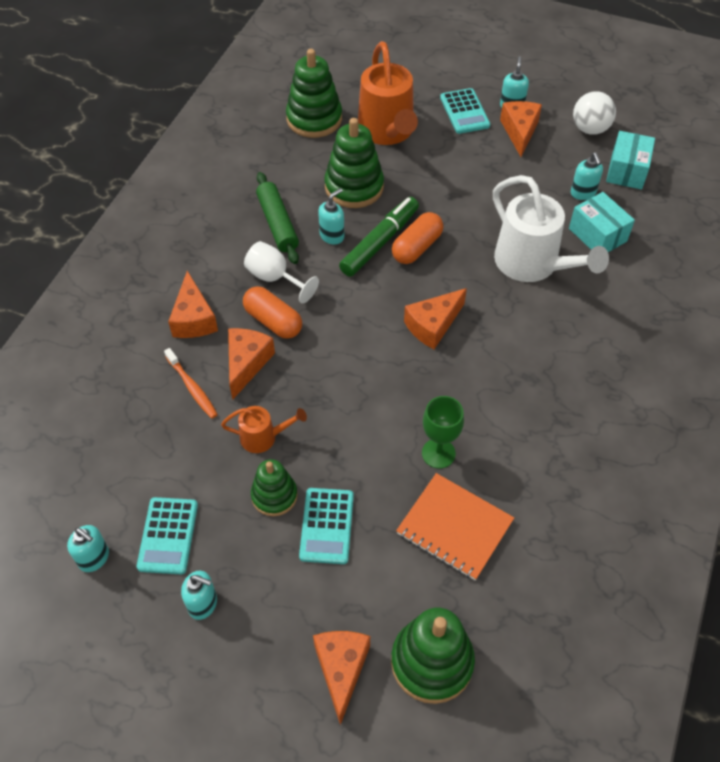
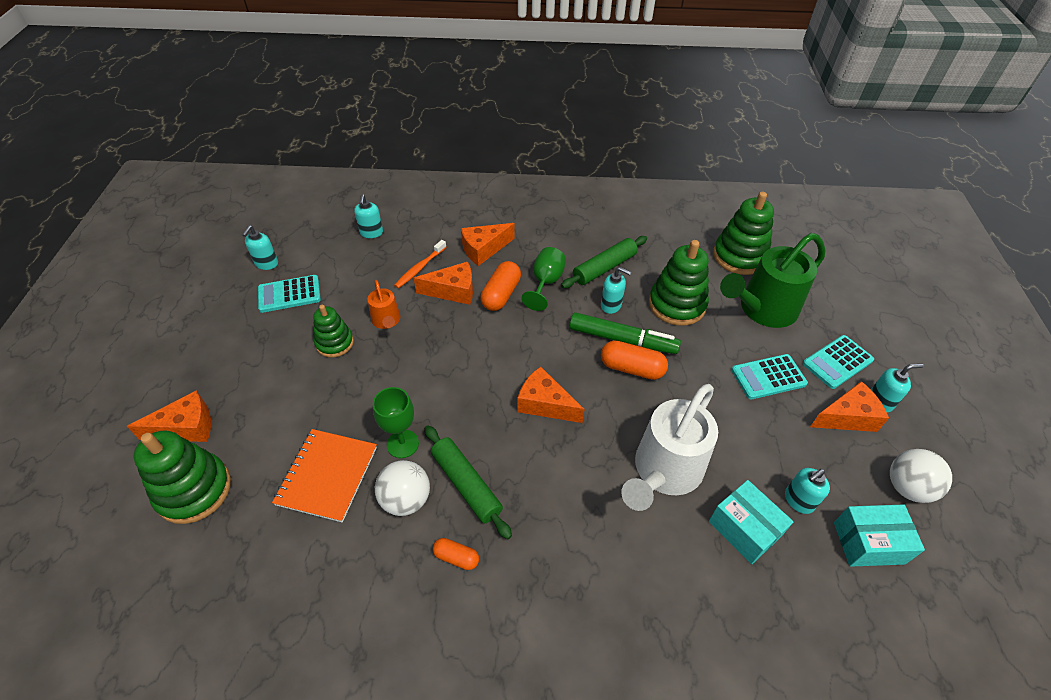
camera: 70 degrees right, 5 degrees down
(203, 604) = (236, 329): turquoise soap dispenser -> turquoise soap dispenser (371, 233)
(275, 278) = (545, 283): white goblet -> green goblet
(327, 526) = (313, 383): turquoise calculator -> turquoise calculator (768, 377)
(388, 132) = (762, 310): orange watering can -> green watering can
(501, 410) = (466, 484): none -> green rolling pin
(502, 462) = (406, 499): none -> white ball
(571, 435) = (456, 557): none -> orange capsule
(597, 235) = (744, 529): turquoise box -> turquoise box turned 75 degrees counterclockwise

